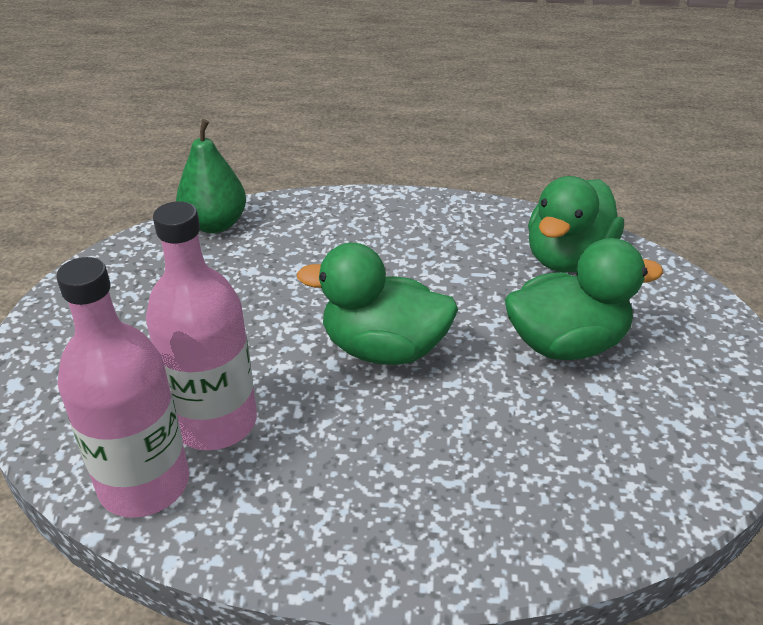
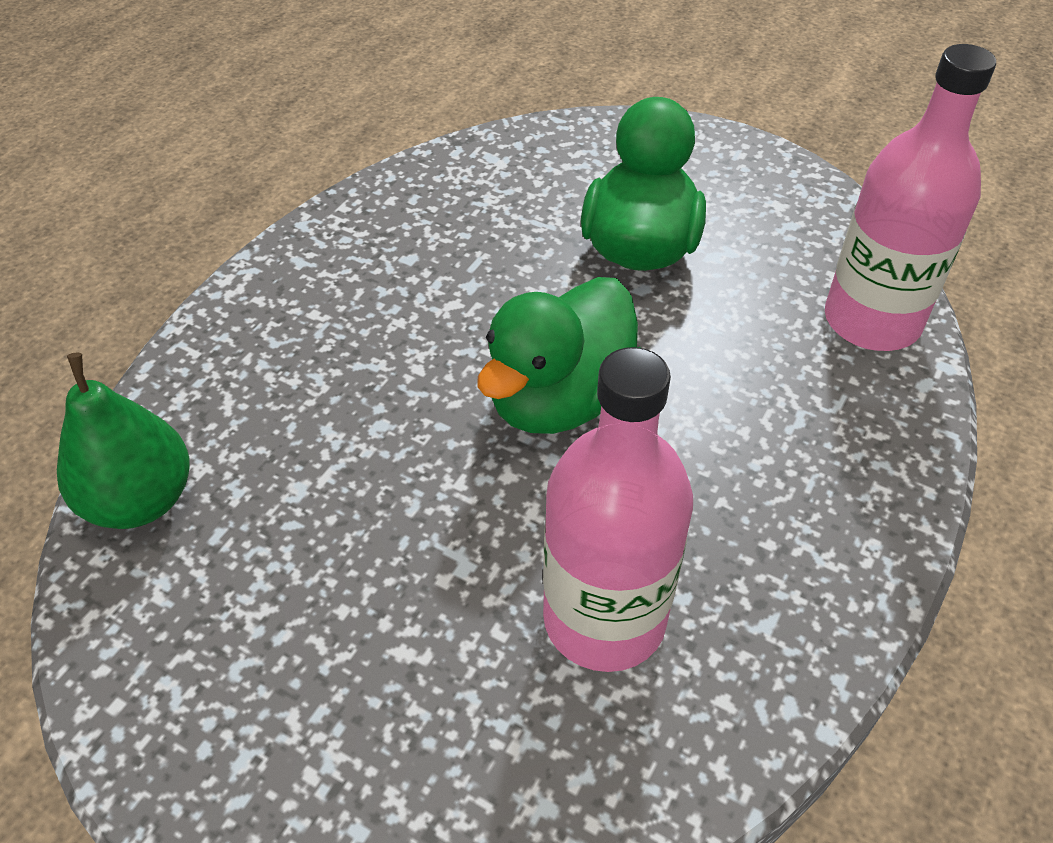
camera: 65 degrees left, 10 degrees up
(144, 484) = (685, 735): pink bottle -> pink bottle (872, 321)
(567, 258) = (500, 185): green duck -> none

